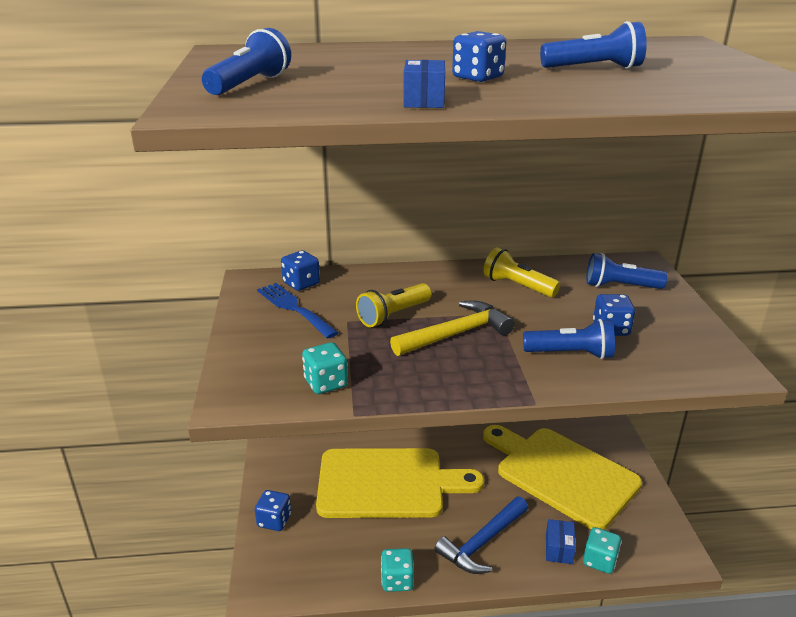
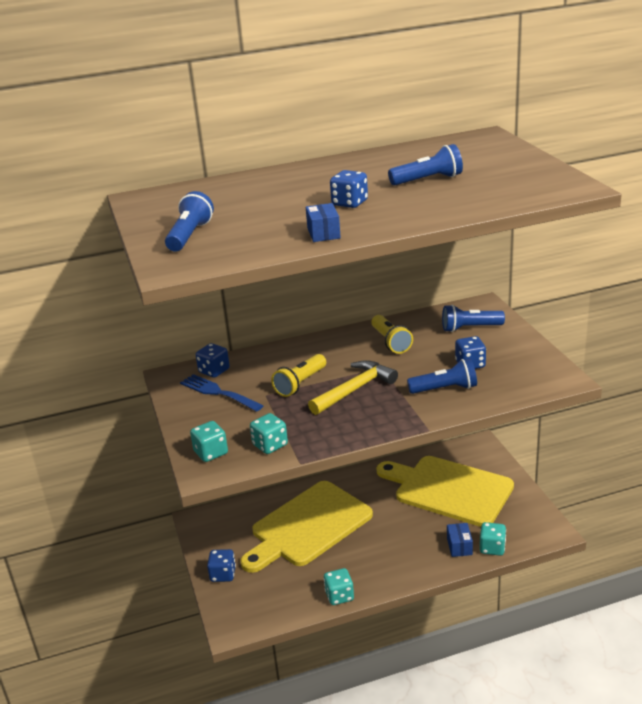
camera: 10 degrees left, 0 degrees up
(251, 379) = (211, 453): none -> turquoise dice
(387, 483) = (308, 526): yellow cutting board -> yellow cutting board turned 150 degrees clockwise
(482, 543) = (398, 555): blue hammer -> none
(518, 286) = (390, 342): yellow flashlight -> yellow flashlight turned 135 degrees counterclockwise

